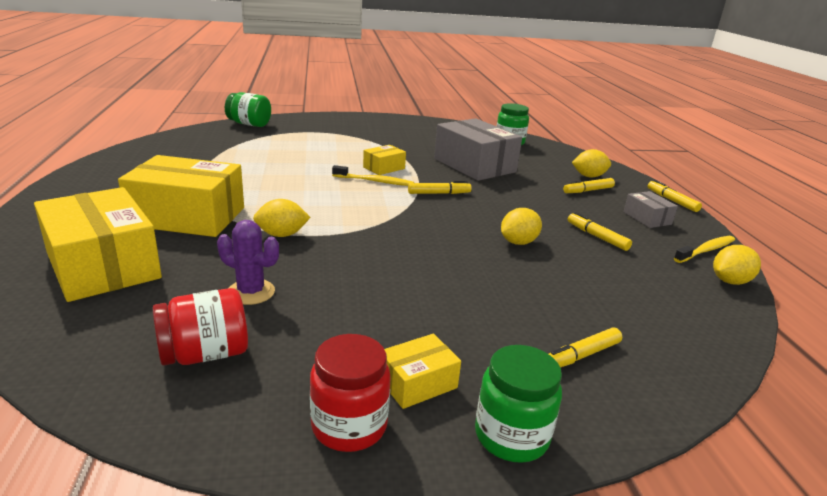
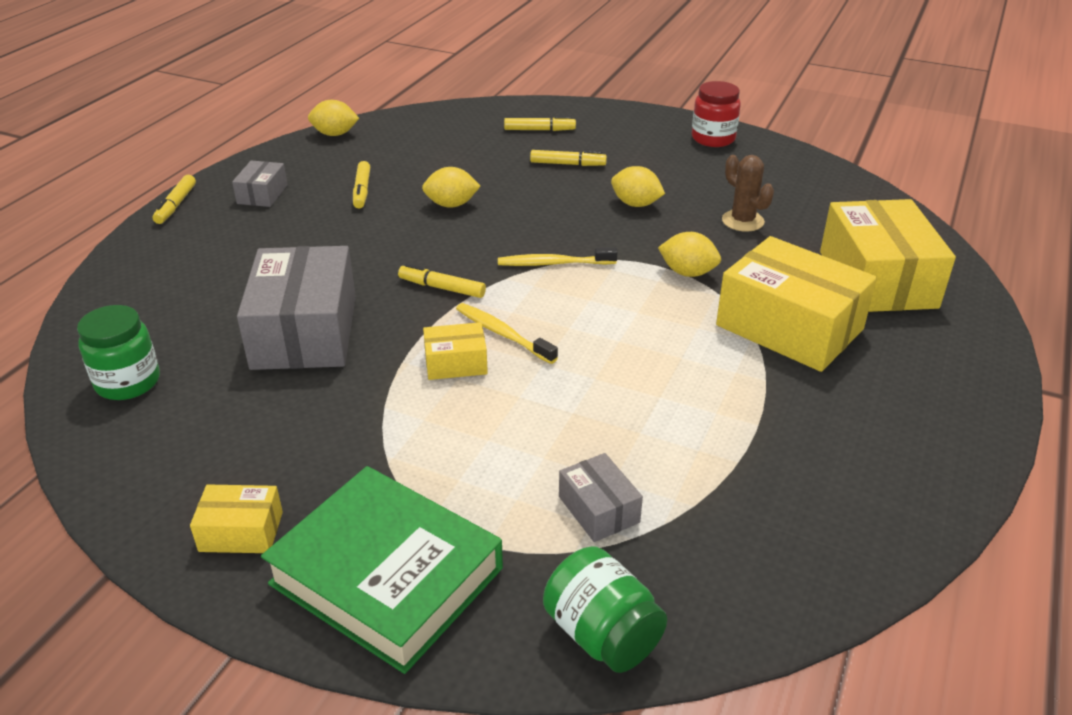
camera: 145 degrees left, 10 degrees up
(205, 354) = (788, 188): red jar -> none
(251, 292) = (742, 221): purple cactus -> brown cactus
(269, 143) = (598, 509): none -> grey box
(335, 124) = (387, 575): none -> green book
(417, 383) = (659, 144): yellow box -> yellow box (241, 531)
(511, 436) = (630, 116): green jar -> none
(588, 191) = (241, 243): yellow marker -> yellow marker (567, 164)
(589, 176) = (182, 266): yellow lemon -> yellow lemon (636, 204)
(706, 250) = (289, 155): yellow toothbrush -> yellow toothbrush (553, 263)

